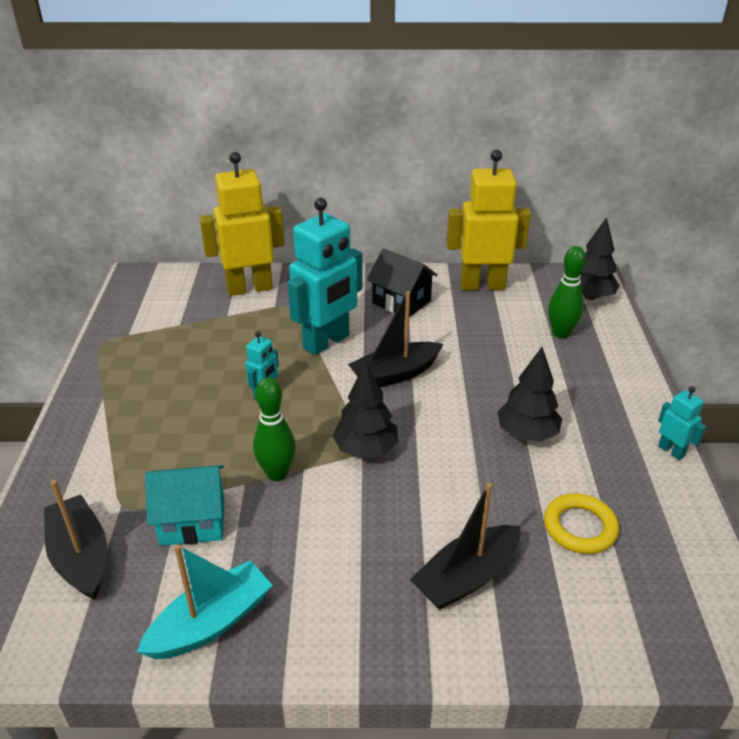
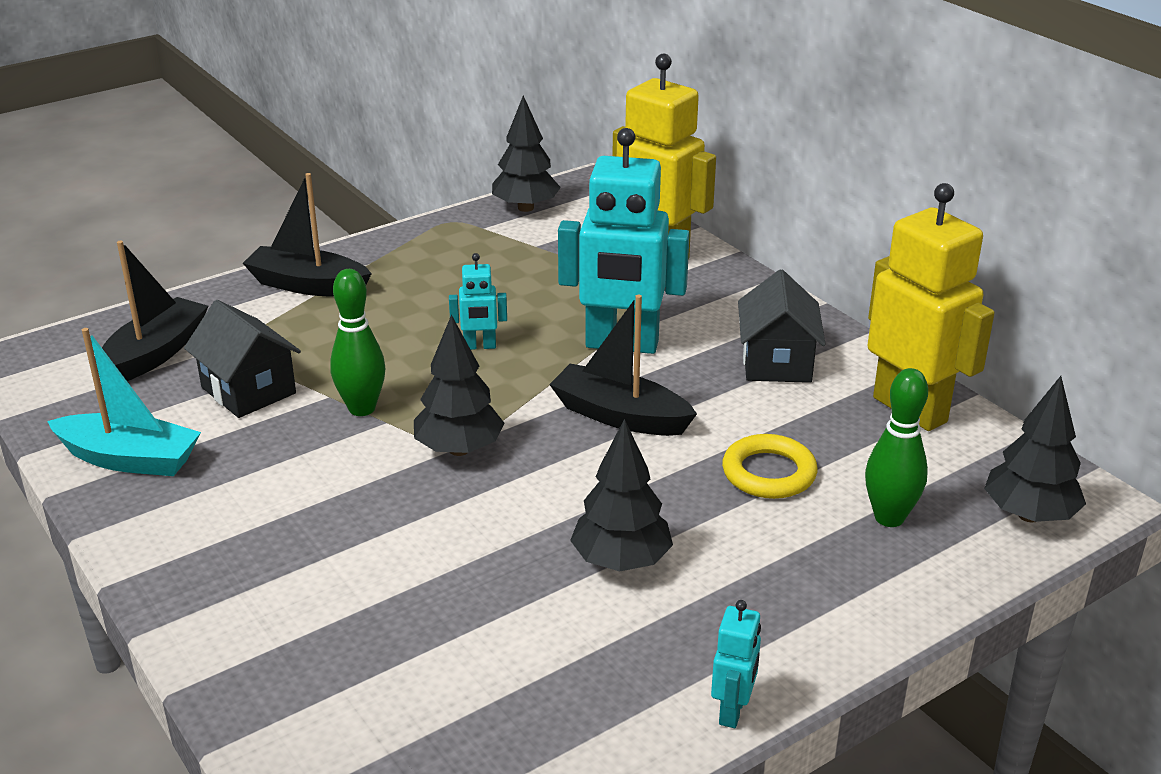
camera: 55 degrees right, 5 degrees down
(130, 308) = (525, 208): none -> black tree
(192, 521) = (248, 390): turquoise house -> black house
(466, 577) = (318, 600): black boat -> black boat (308, 285)
(580, 527) = (483, 666): yellow ring -> yellow ring (769, 473)

